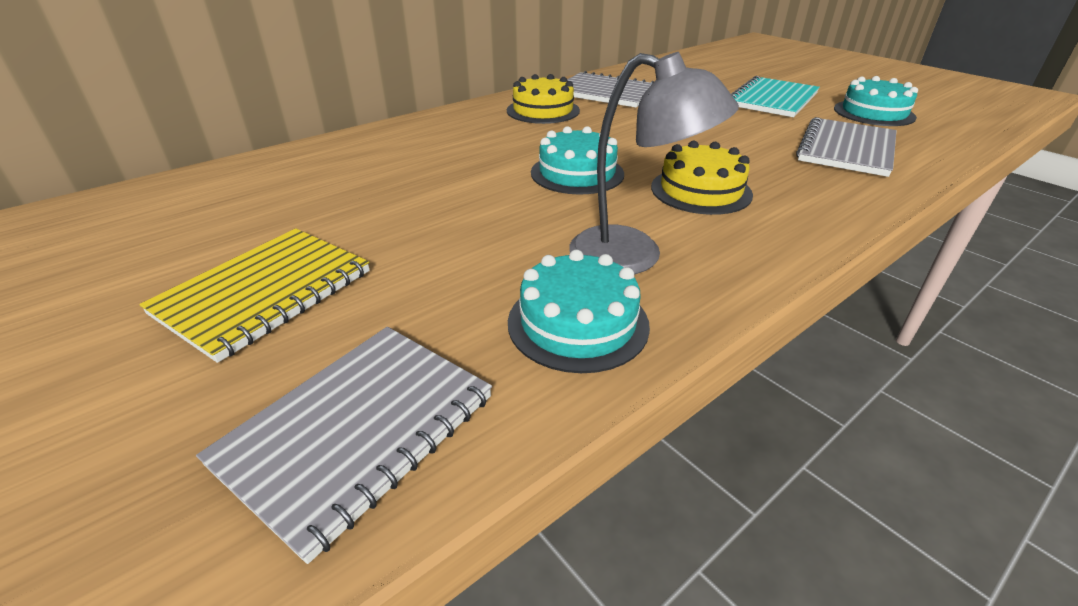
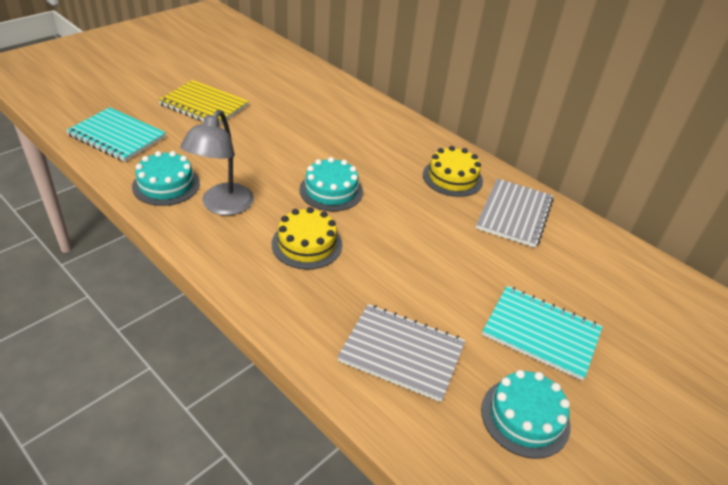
camera: 80 degrees right, 5 degrees up
(357, 430) = (117, 136): grey notebook -> turquoise notebook

